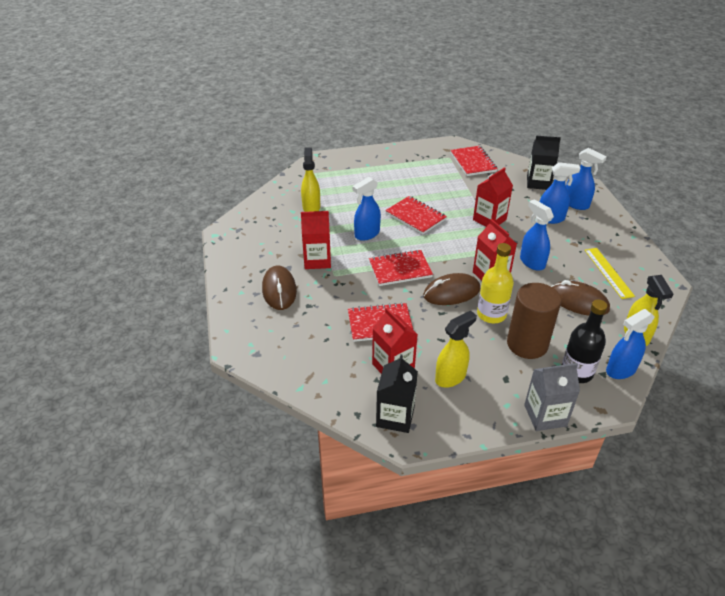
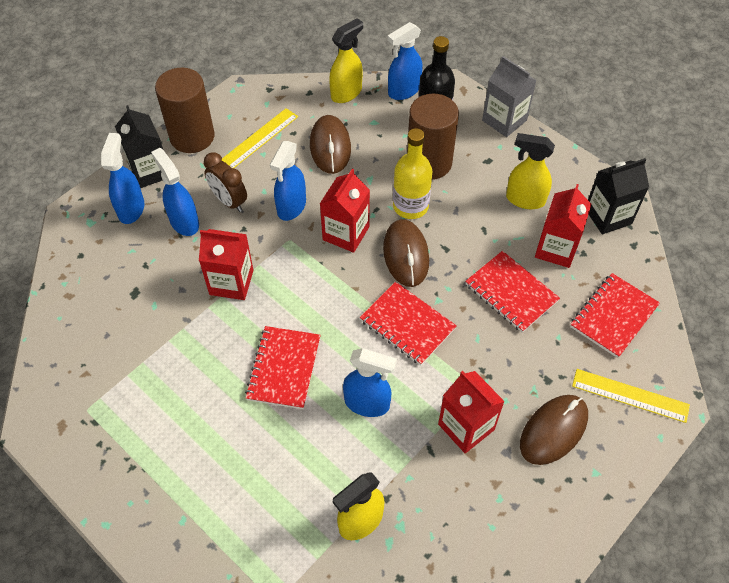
camera: 125 degrees left, 15 degrees up
(261, 334) = (630, 396): none -> yellow ruler
(451, 292) = (406, 255): brown mouse -> brown mouse turned 45 degrees clockwise
(473, 162) = (84, 370): red notebook -> red notebook (613, 316)
(538, 183) = (99, 266): black carton -> black carton (150, 171)
(556, 240) = (229, 201): none -> brown clock
(620, 370) = (403, 91): blue spray bottle -> blue spray bottle turned 120 degrees clockwise
(629, 245) = (192, 137): none -> brown cylinder

